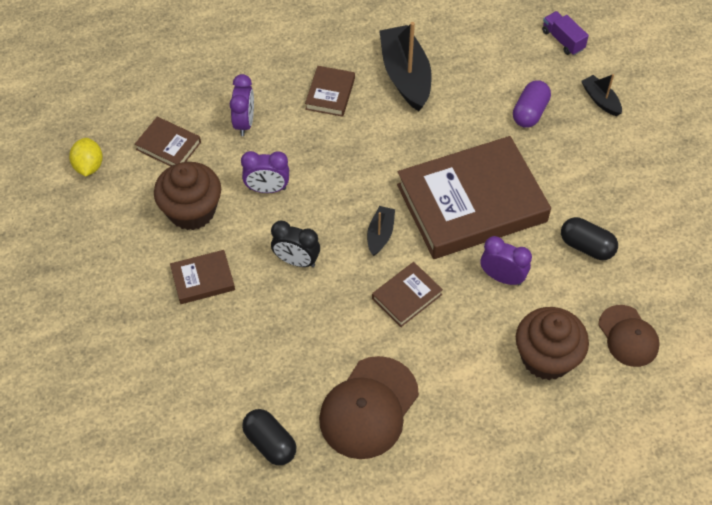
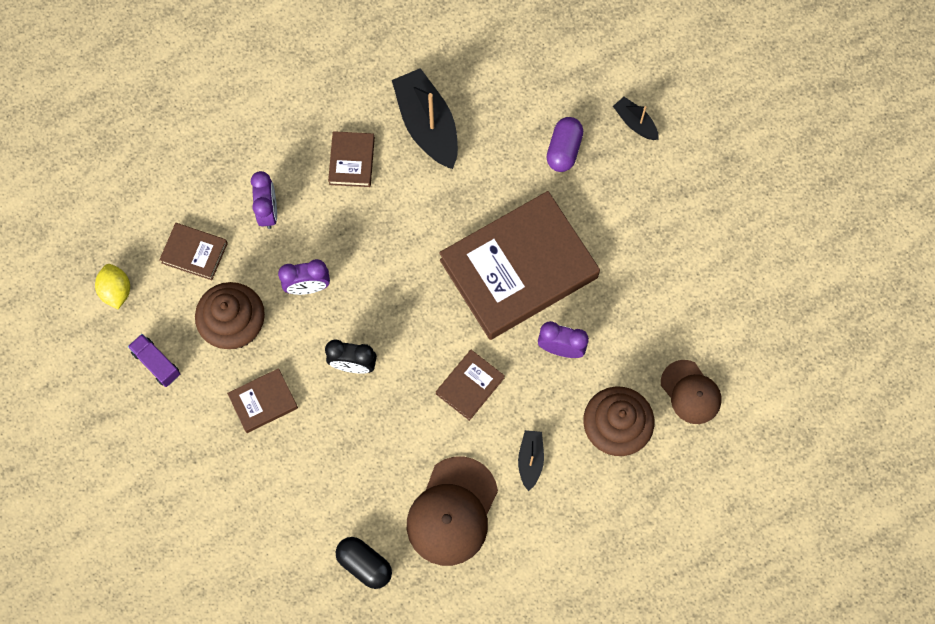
camera: 10 degrees left, 15 degrees up
(380, 234) = (432, 321): black boat -> black boat (530, 460)
(562, 40) = (587, 53): purple truck -> purple truck (156, 363)
(586, 246) = (639, 299): black capsule -> none

